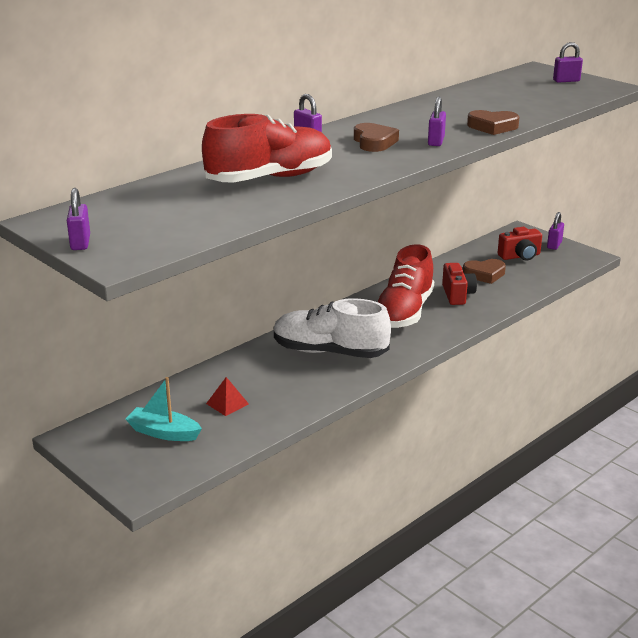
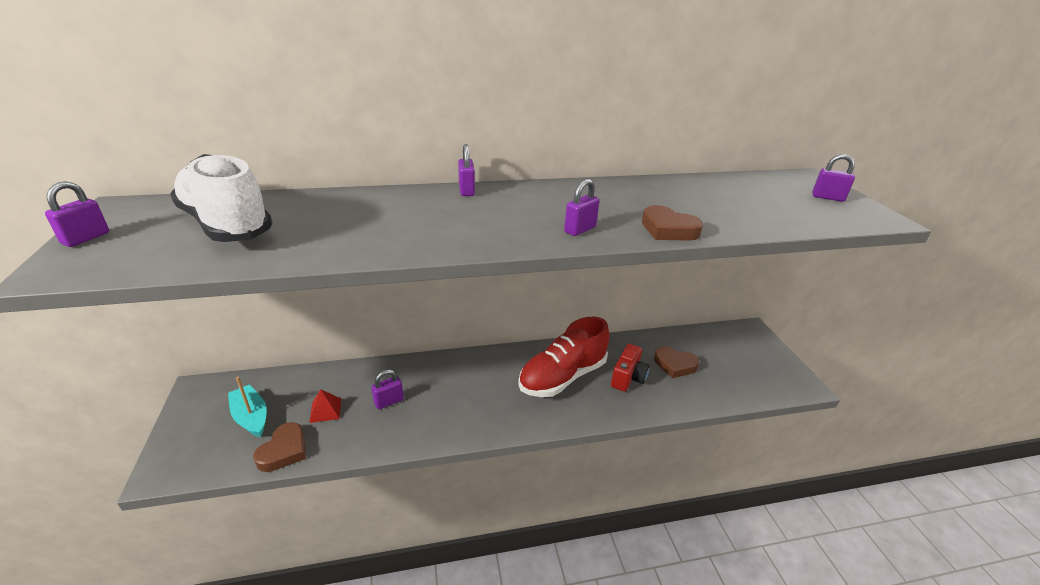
camera: 30 degrees right, 5 degrees up
(270, 178) = (357, 222): red shoe -> none
(329, 352) = (458, 393): white shoe -> white shoe (226, 224)
(374, 142) = (518, 212): brown heart -> brown heart (284, 451)
(520, 256) = (728, 358): red camera -> none
(554, 245) = (774, 358): purple padlock -> purple padlock (389, 401)

